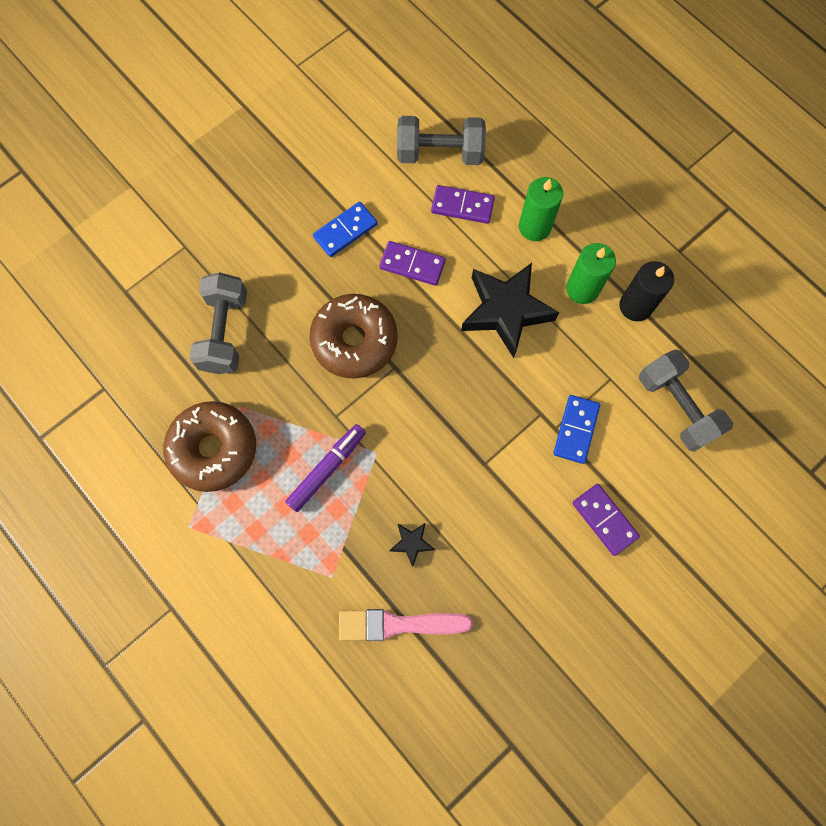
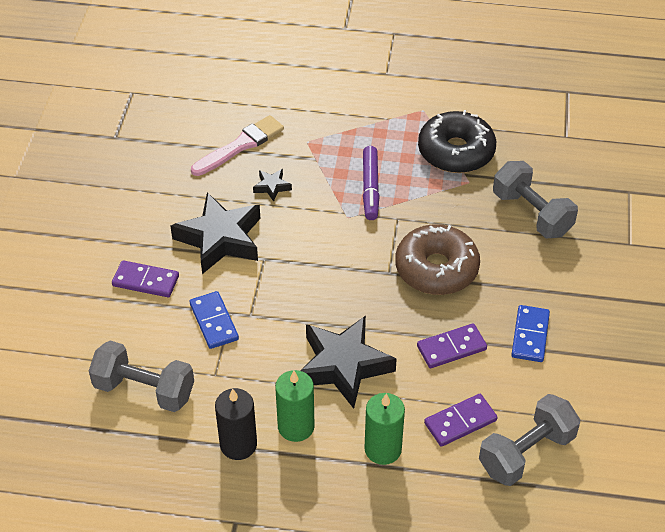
camera: 140 degrees right, 25 degrees down
(213, 449) = (456, 152): brown donut -> black donut
(506, 517) = (220, 239): none -> black star

